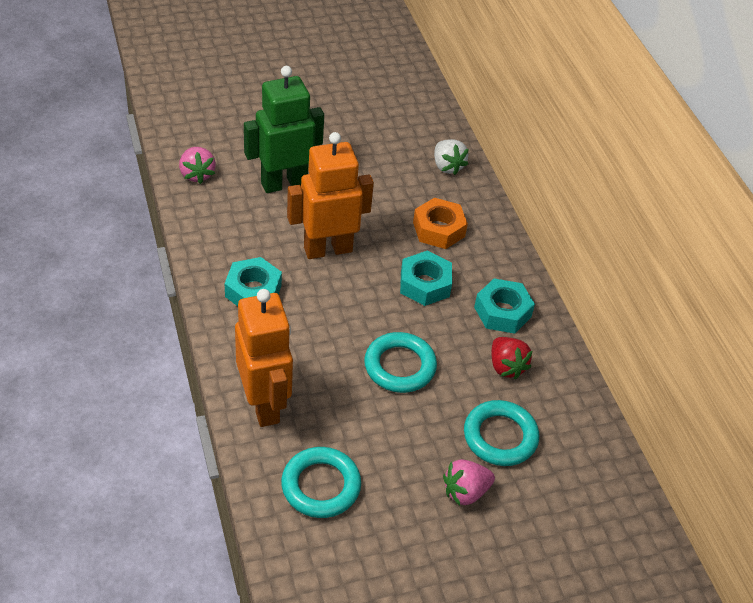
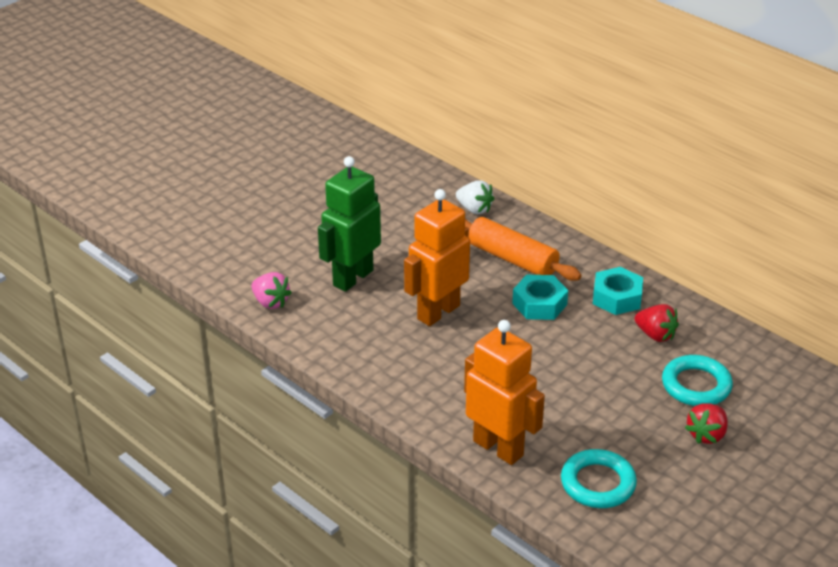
camera: 25 degrees left, 10 degrees down
(253, 291) = (407, 370): turquoise nut -> none
(400, 366) = (576, 371): turquoise ring -> none
(439, 229) = (512, 259): orange nut -> orange rolling pin
(465, 492) = (706, 435): pink strawberry -> red strawberry

